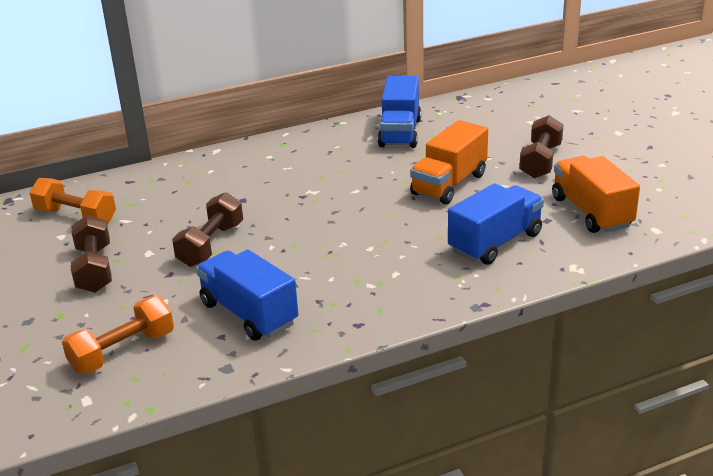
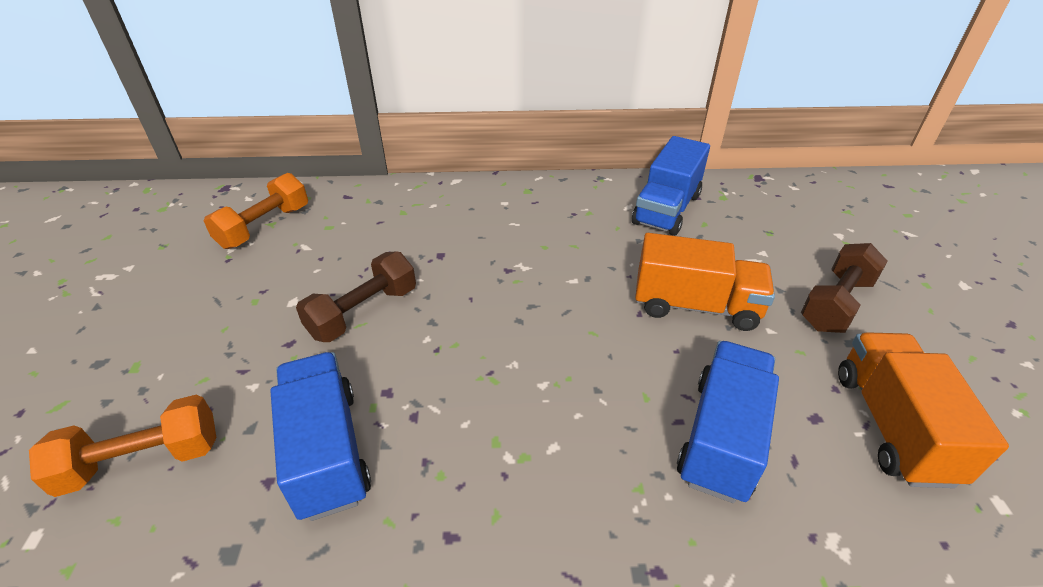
camera: 20 degrees right, 10 degrees up
(76, 216) = (264, 227): orange dumbbell -> orange dumbbell turned 75 degrees clockwise
(94, 269) = (223, 307): brown dumbbell -> none
(449, 184) = (695, 306): orange truck -> orange truck turned 135 degrees counterclockwise
(495, 242) = (721, 437): blue truck -> blue truck turned 45 degrees counterclockwise

